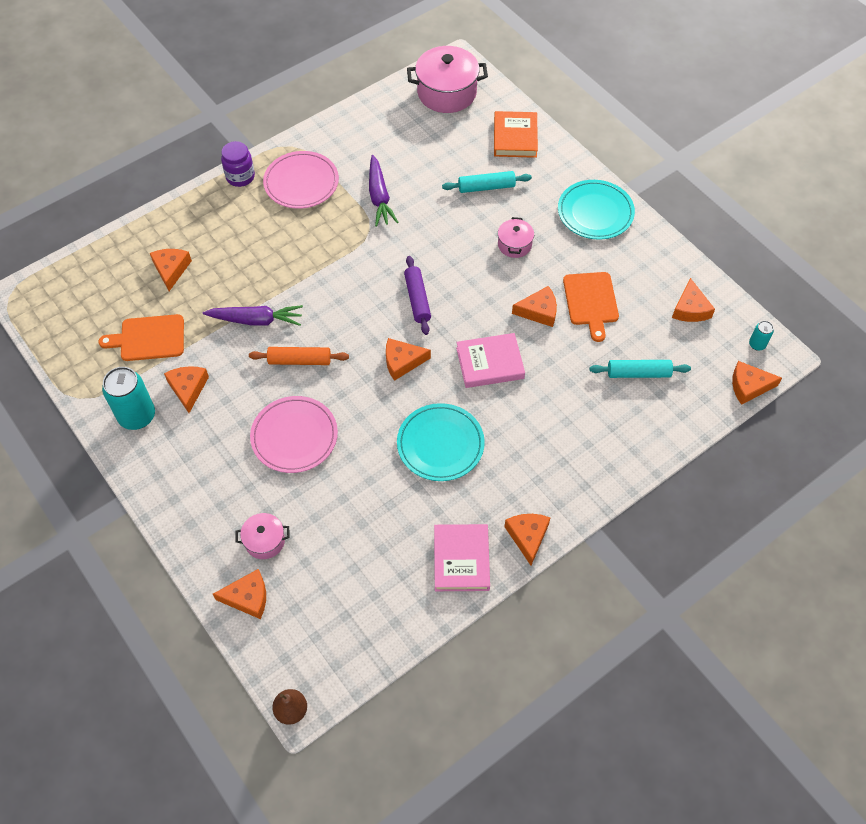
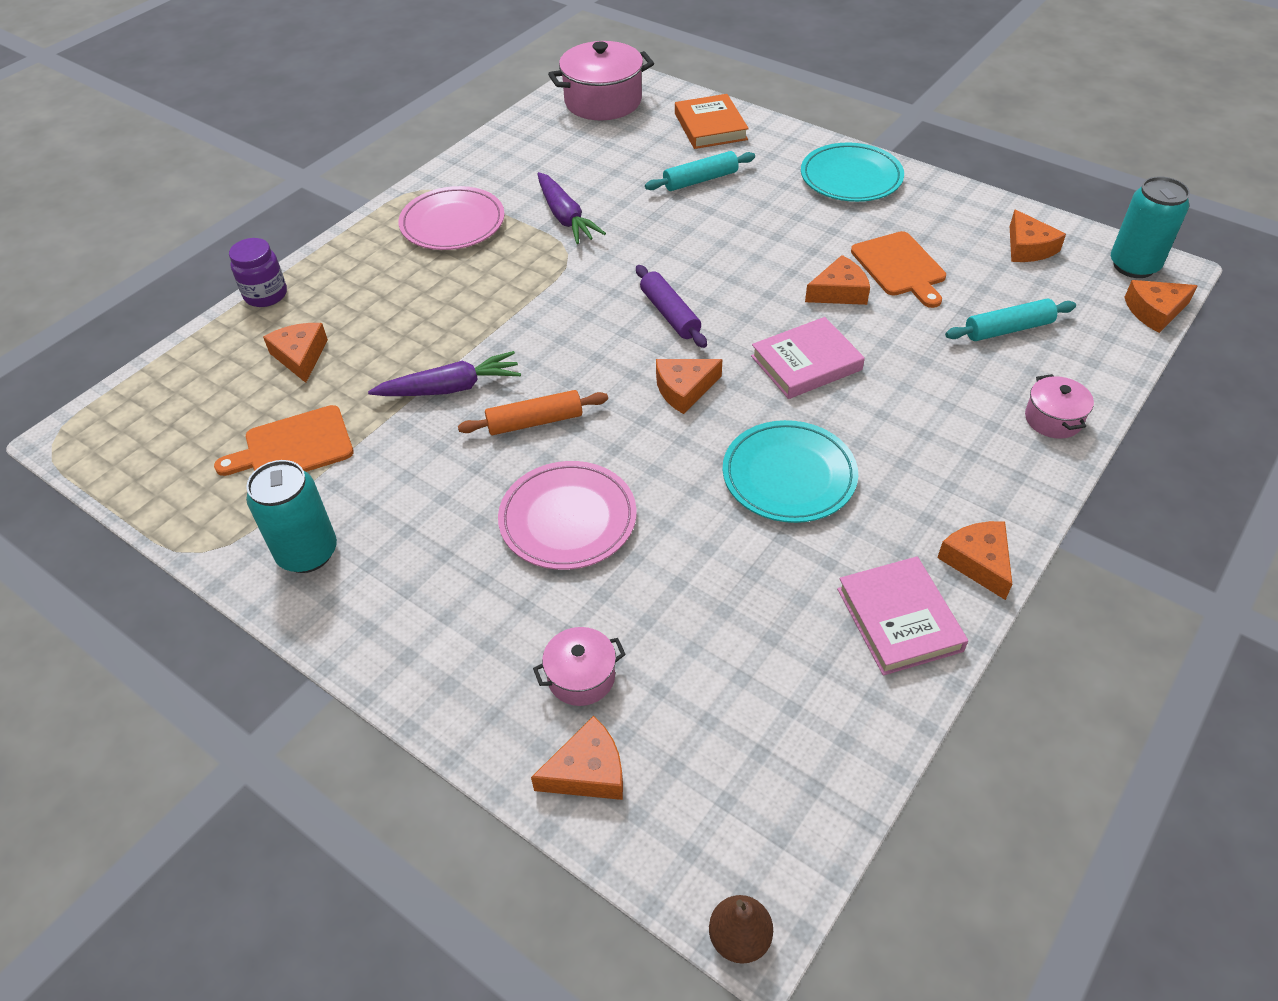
camera: 15 degrees left, 10 degrees down
(188, 388) = (377, 496): orange cheese -> none
(240, 177) = (365, 234): purple jar -> purple jar (266, 295)
(514, 245) = (768, 230): pink pot -> pink pot (1053, 419)
(757, 344) = (1133, 265): turquoise can -> turquoise can, size x2.08

